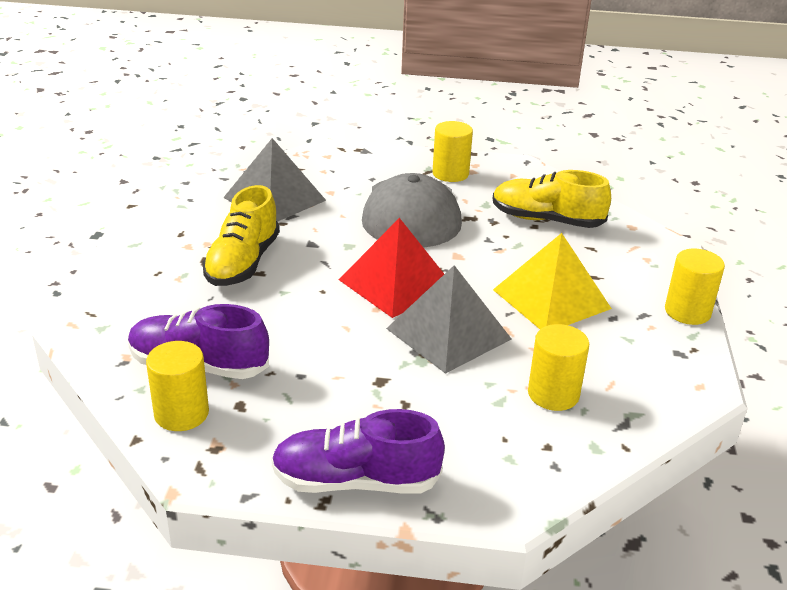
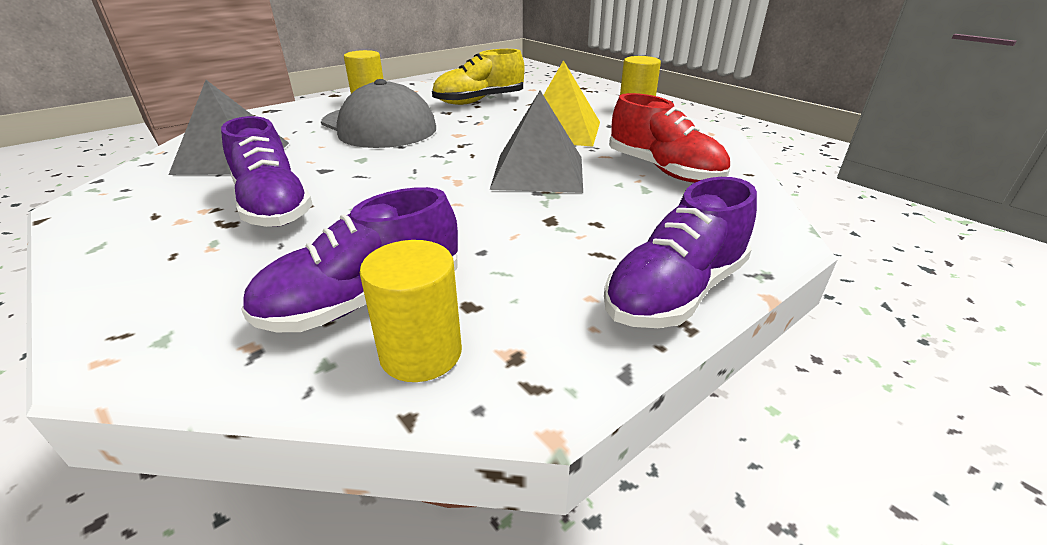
camera: 45 degrees left, 0 degrees up
(243, 263) = (273, 206): yellow shoe -> purple shoe
(397, 283) = (444, 163): red pyramid -> none
(553, 394) = (663, 170): yellow cylinder -> red shoe

